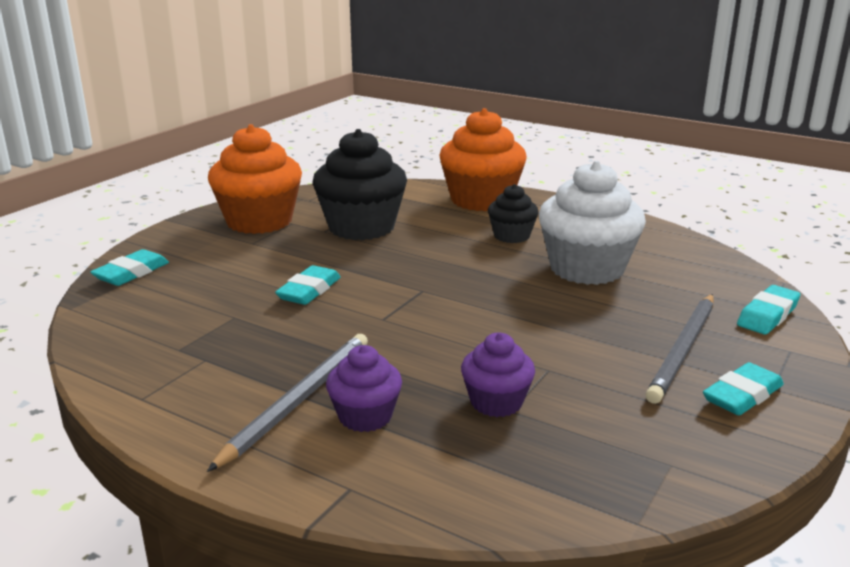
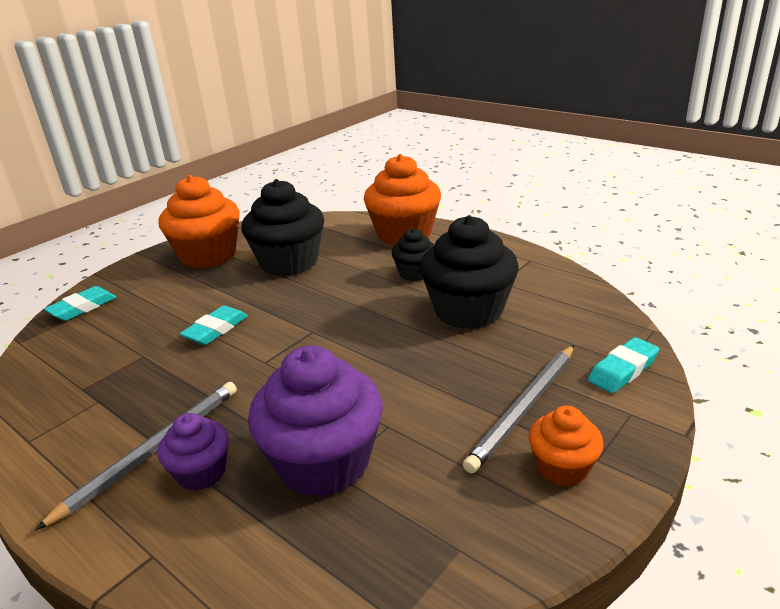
camera: 10 degrees right, 5 degrees up
(496, 402) = (324, 462): purple cupcake -> purple cupcake, size x1.88
(586, 269) = (468, 311): white cupcake -> black cupcake
(742, 395) = (562, 467): turquoise eraser -> orange cupcake

